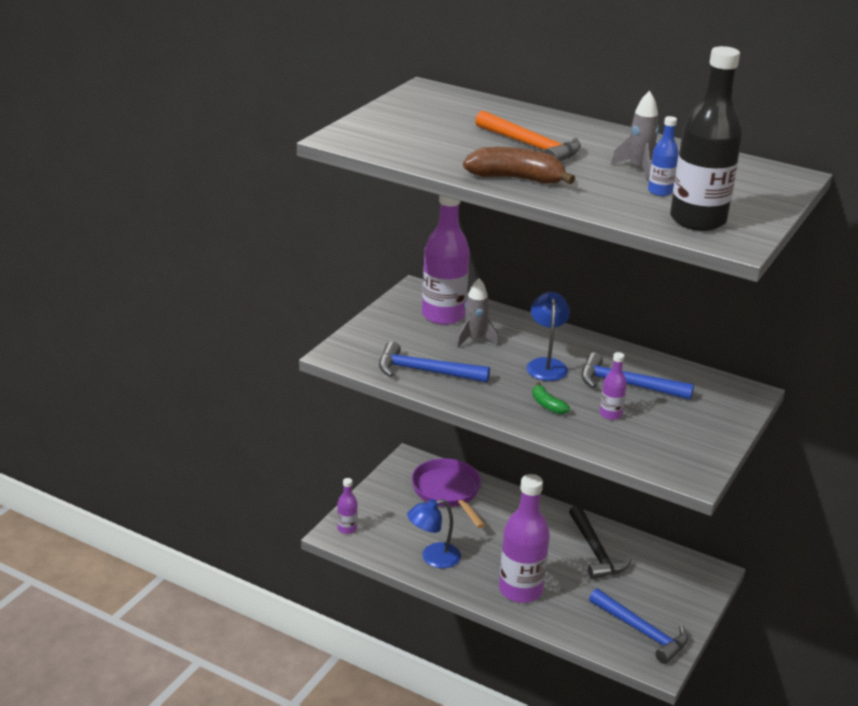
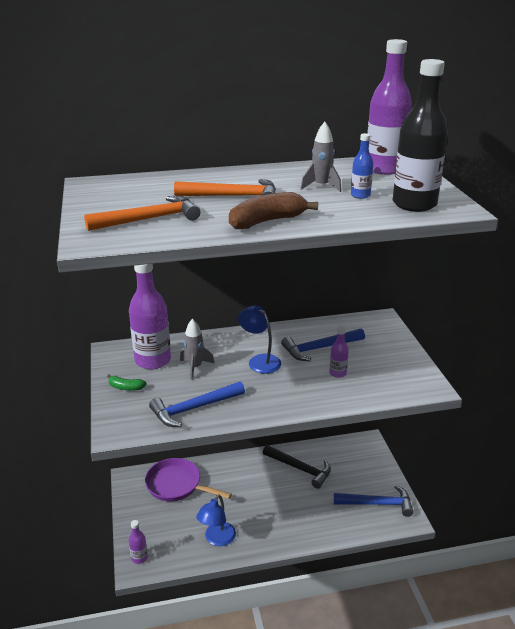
camera: 40 degrees left, 0 degrees up
(420, 138) = (150, 219): none -> orange hammer
(520, 590) = (290, 524): purple bottle -> purple bottle (384, 169)
(547, 405) = (297, 388): green banana -> green banana (126, 387)

